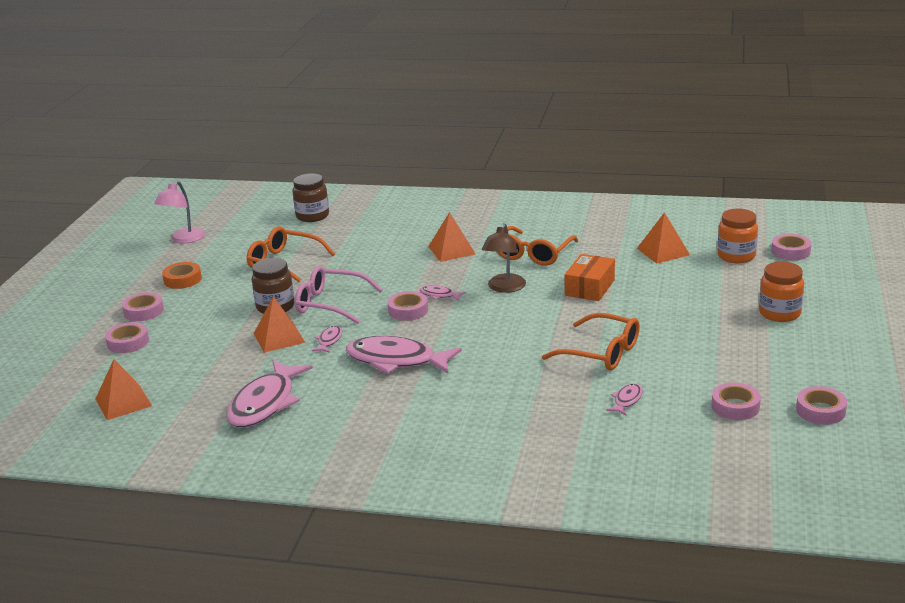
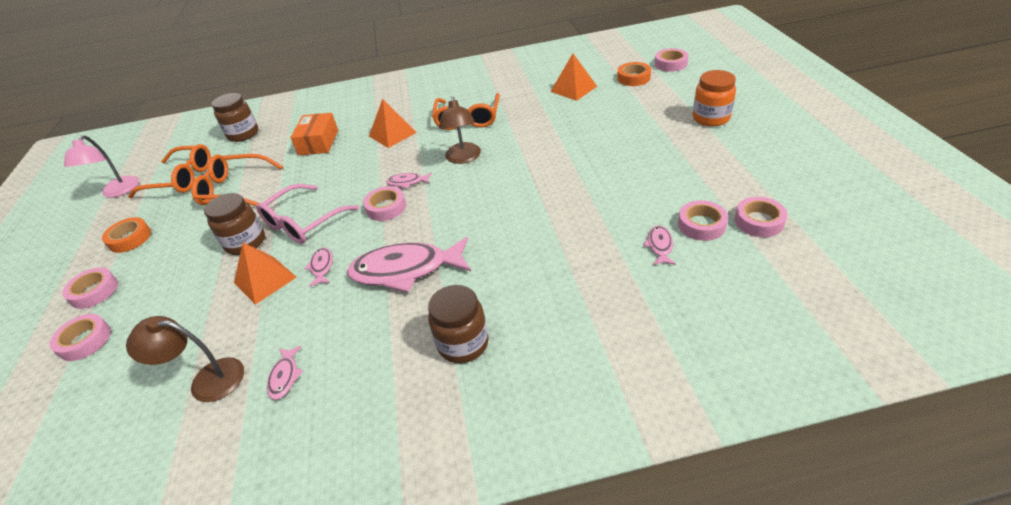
camera: 20 degrees left, 15 degrees up
(123, 402) = (100, 436): orange pyramid -> none
(208, 390) = (207, 380): none -> brown lamp
(265, 403) = (285, 376): pink fish -> pink fish, size x0.44
(331, 304) = (303, 222): pink glasses -> pink glasses turned 45 degrees counterclockwise
(410, 420) = (463, 343): none -> brown jar
(589, 287) = (538, 137): orange box -> orange box (318, 142)
(601, 352) = (596, 200): orange glasses -> orange glasses (181, 179)
(736, 256) = (633, 78): orange jar -> orange tape
(820, 410) = (831, 202): pink tape -> pink tape (701, 225)

